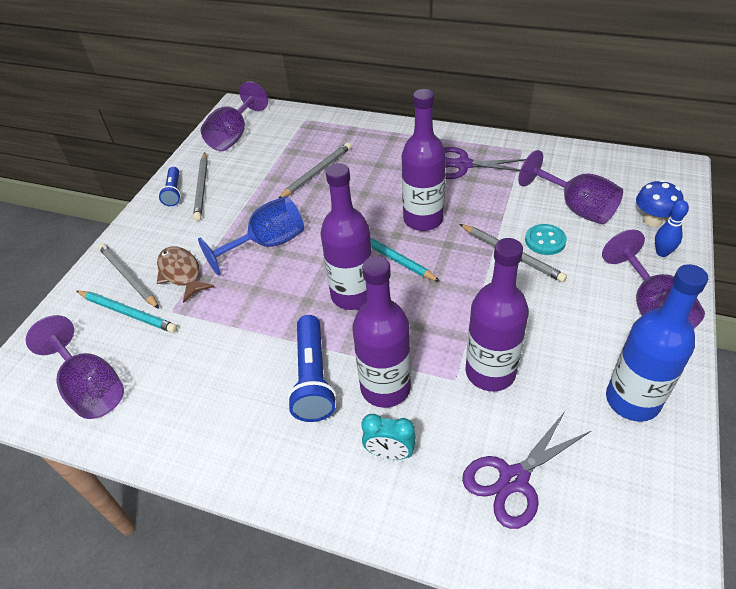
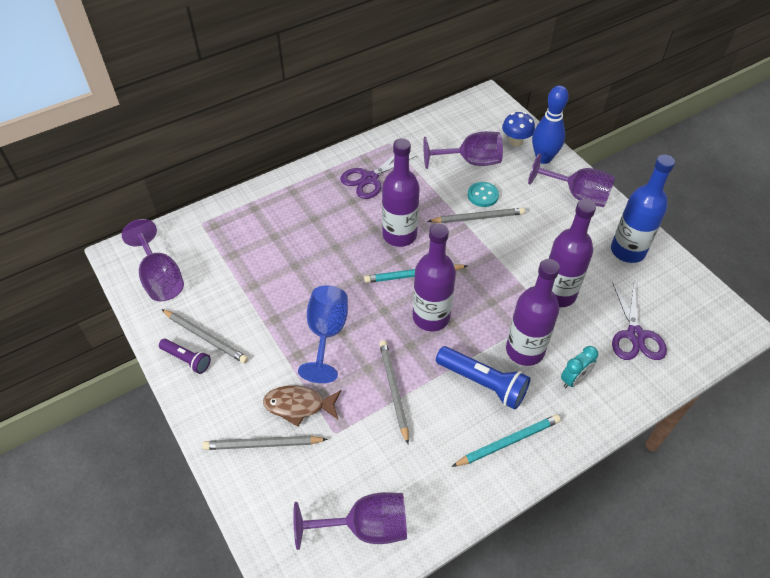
camera: 55 degrees left, 5 degrees up
(128, 312) = (306, 464): turquoise pencil -> turquoise pencil (508, 441)
(174, 192) = (187, 359): blue flashlight -> purple flashlight
(316, 172) = (278, 257): grey pencil -> grey pencil (393, 390)
(662, 253) = (543, 158): blue bowling pin -> blue bowling pin, size x1.80

